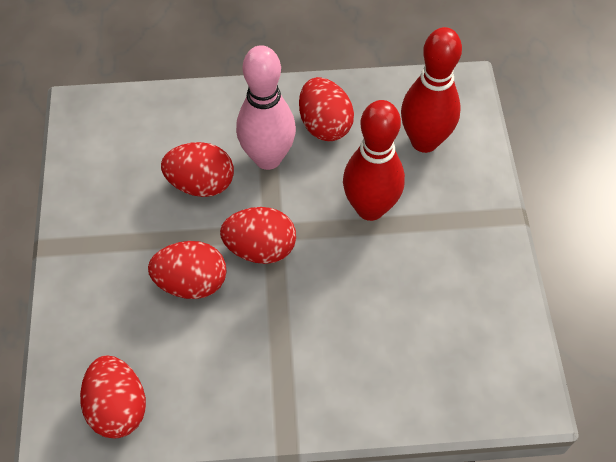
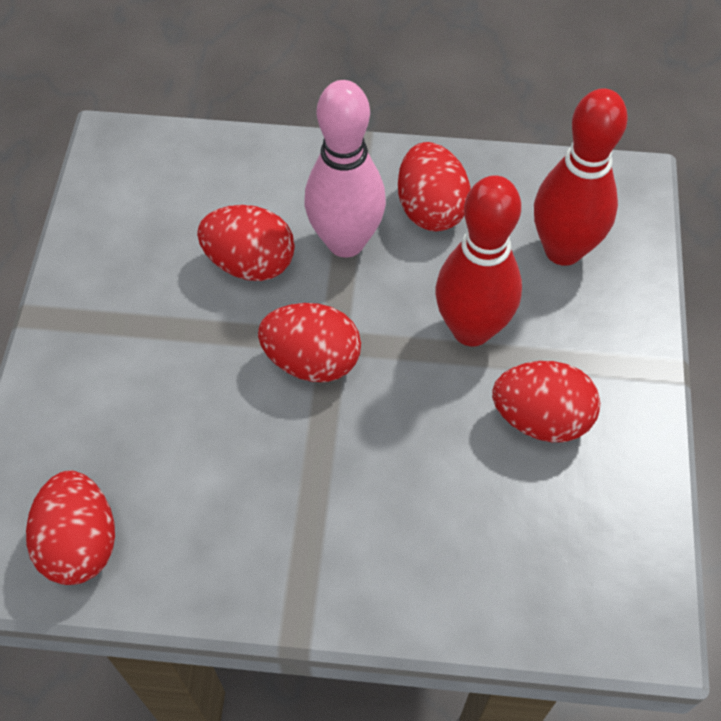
camera: 10 degrees right, 0 degrees up
(191, 282) = (211, 392): red egg -> red egg (541, 419)

